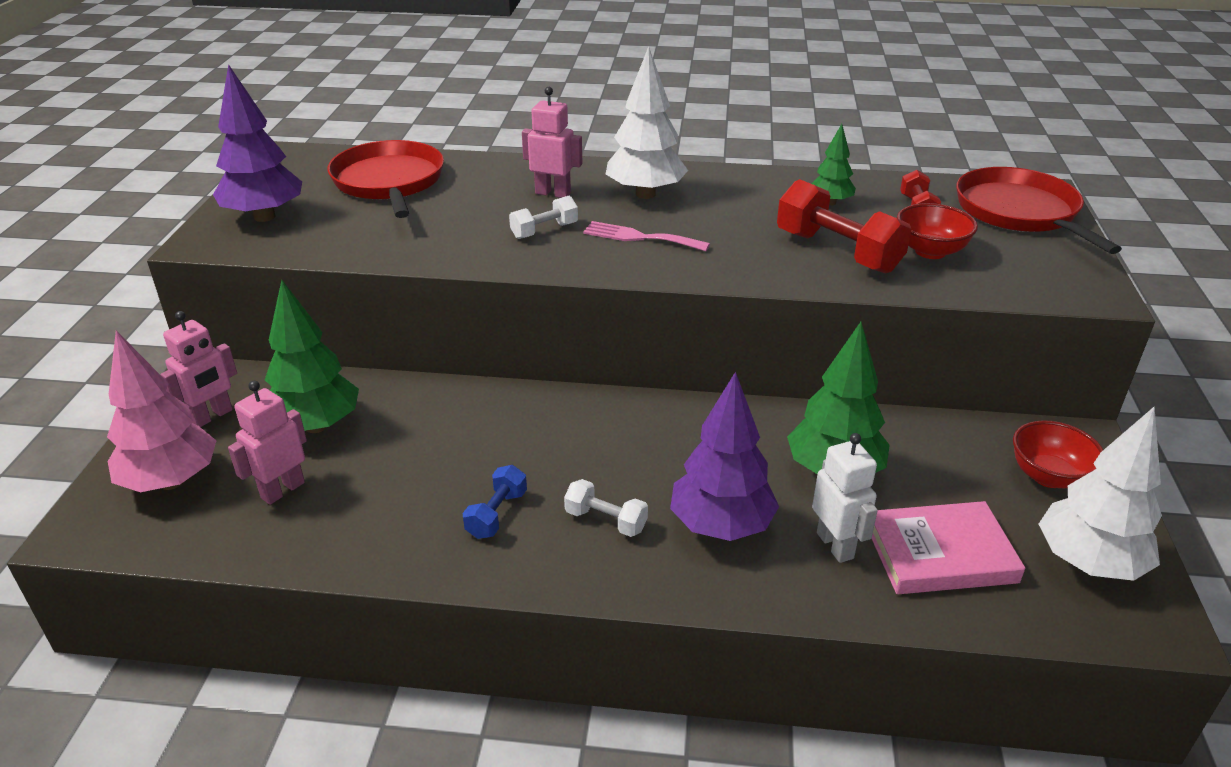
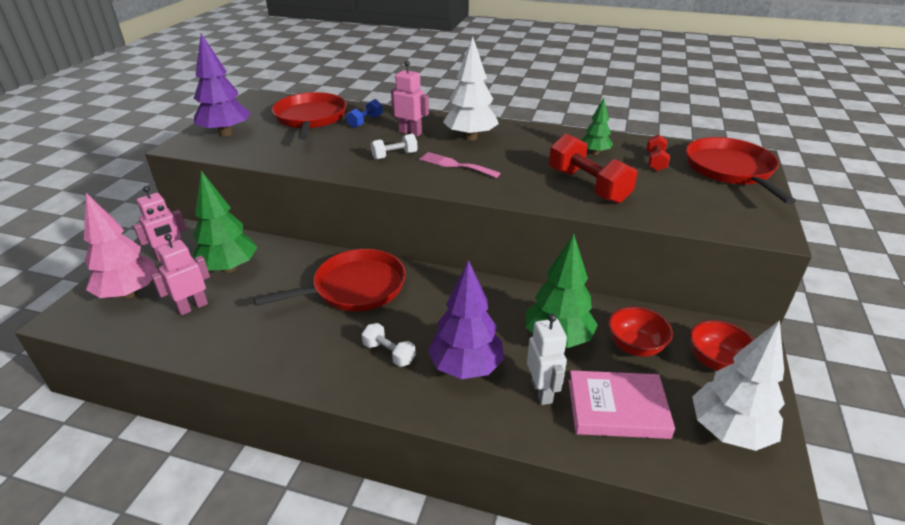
camera: 10 degrees right, 0 degrees up
(497, 514) = (319, 340): blue dumbbell -> blue dumbbell (365, 122)
(521, 433) = (355, 287): none -> red pan
(930, 251) = (655, 191): red bowl -> red bowl (635, 346)

